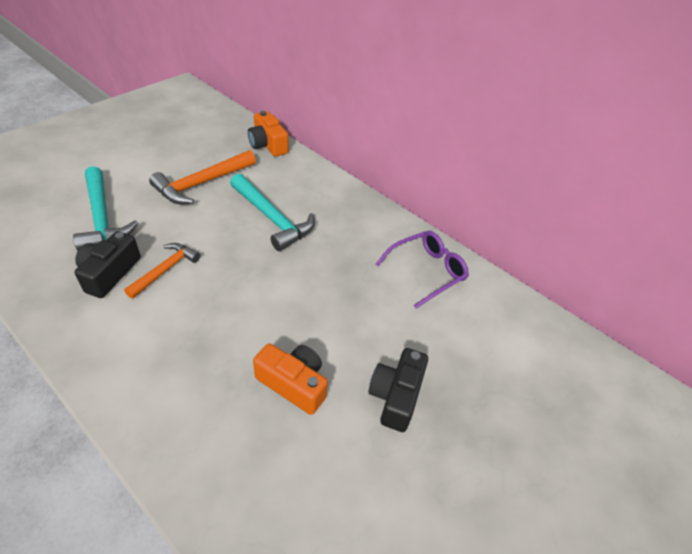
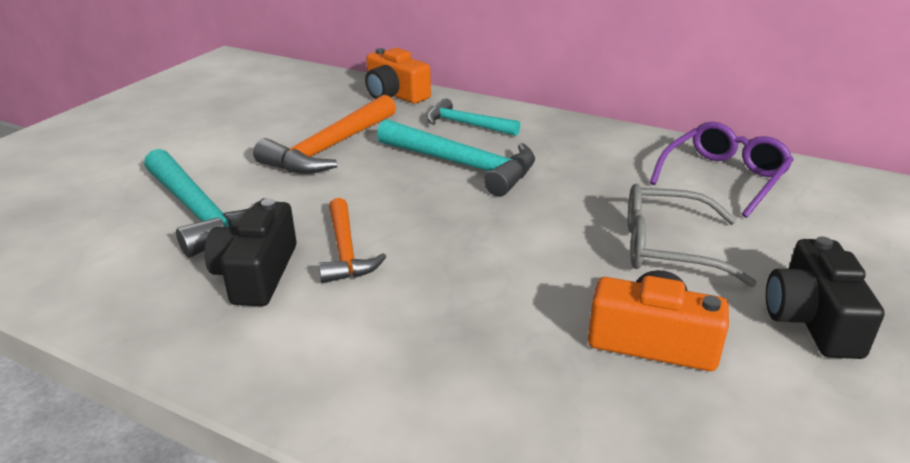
camera: 10 degrees left, 15 degrees down
(165, 270) = (346, 251): orange hammer -> orange hammer turned 150 degrees clockwise
(295, 183) = (466, 124): none -> turquoise hammer
(350, 318) = (667, 248): none -> grey glasses

